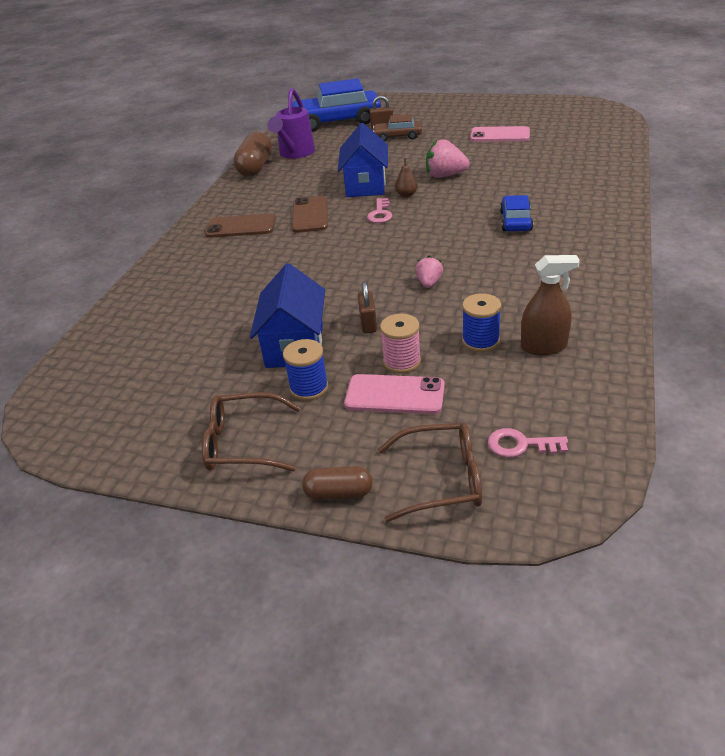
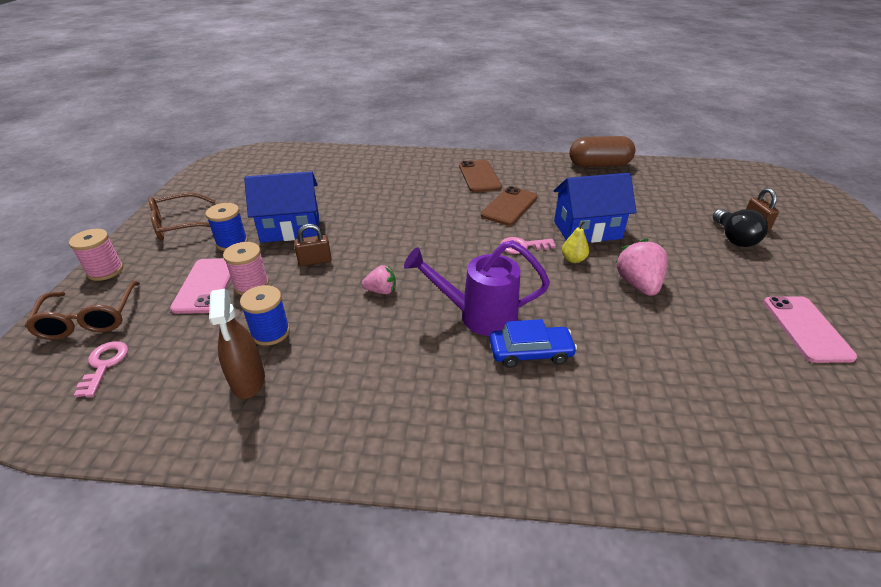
camera: 75 degrees right, 0 degrees up
(243, 443) = (180, 225): brown glasses -> brown glasses turned 105 degrees counterclockwise
(295, 153) = (642, 180): purple watering can -> purple watering can (479, 316)
(310, 215) = (509, 206): brown phone -> brown phone turned 45 degrees counterclockwise
(337, 121) = (746, 193): blue car -> none
(338, 493) = (105, 271): brown capsule -> pink spool
(398, 136) = (733, 238): brown car -> black light bulb
(406, 195) = (573, 259): brown pear -> yellow pear

